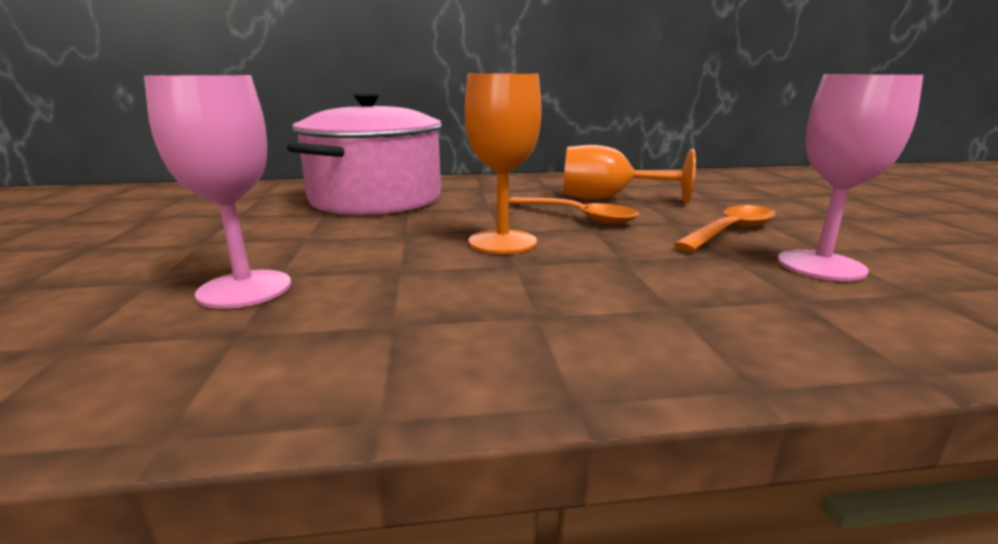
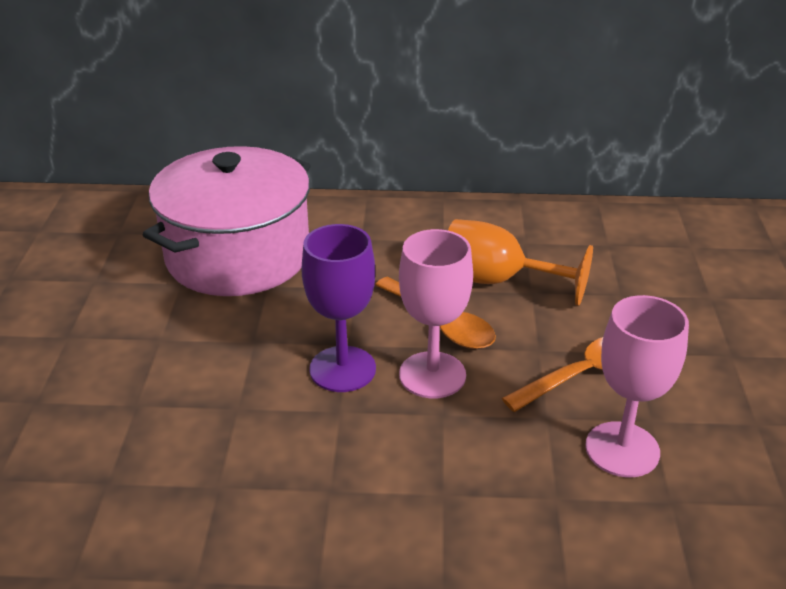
camera: 10 degrees right, 15 degrees up
(245, 289) = (109, 423): pink goblet -> pink goblet (432, 375)
(502, 242) = (342, 369): orange goblet -> purple goblet

